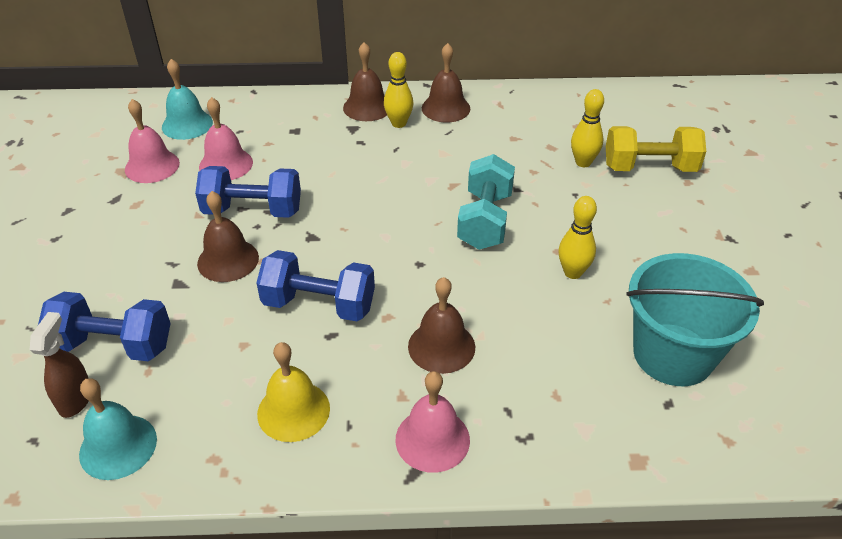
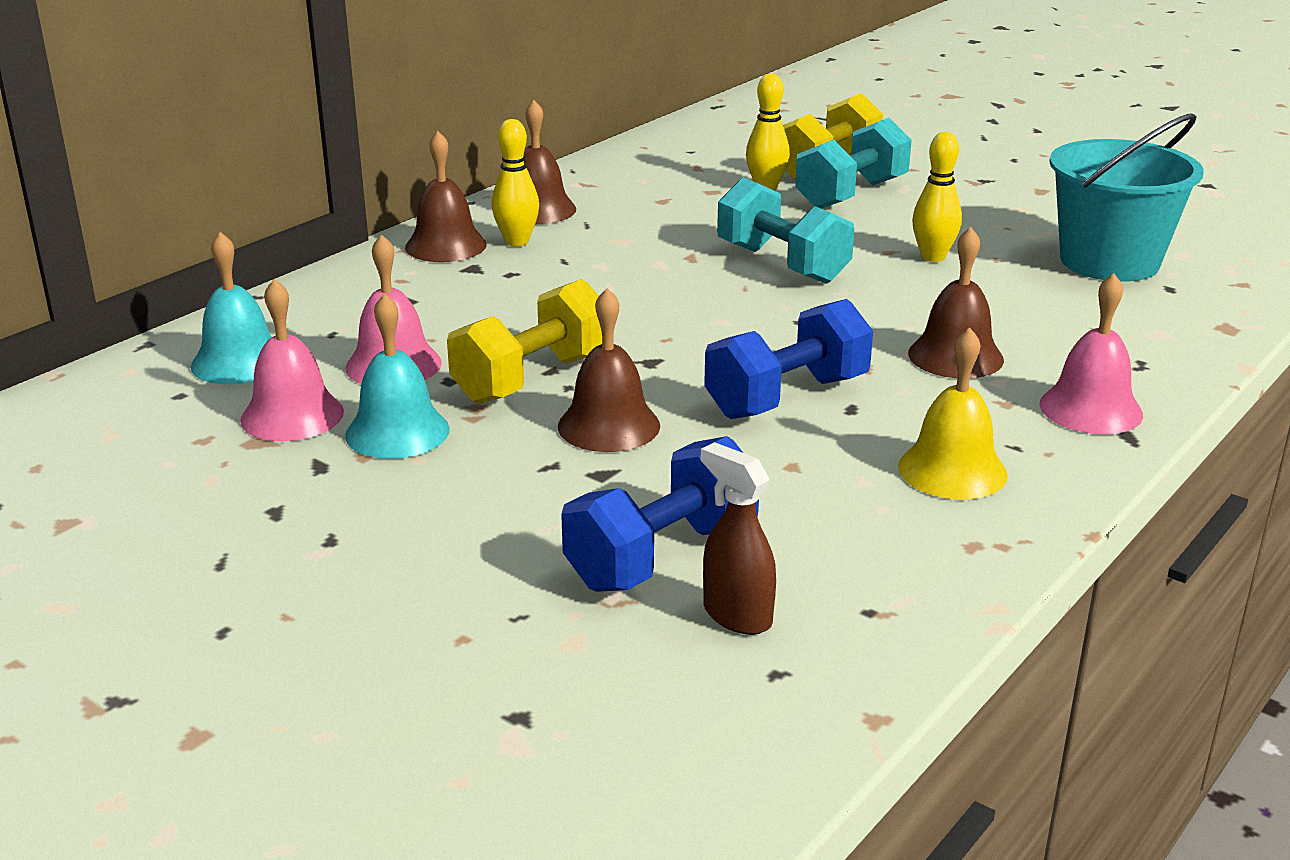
camera: 50 degrees left, 15 degrees down
(118, 446) = (871, 606): turquoise bell -> turquoise bell (397, 432)
(253, 211) = (532, 379): blue dumbbell -> yellow dumbbell
(621, 197) = (851, 194): none -> turquoise dumbbell

